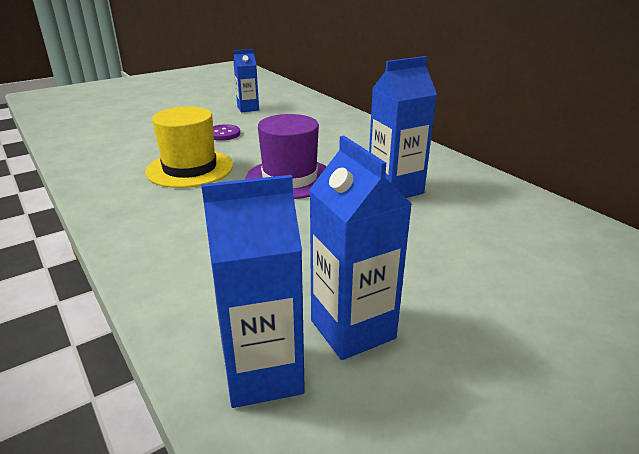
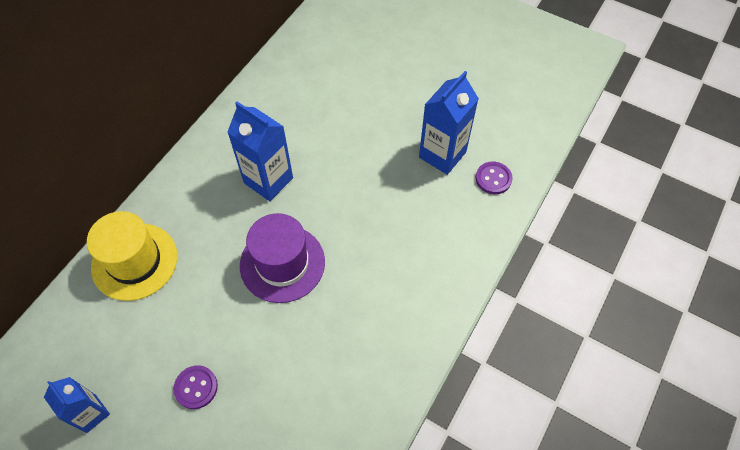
camera: 115 degrees left, 30 degrees up
(190, 168) = (300, 361): yellow hat -> yellow hat (134, 261)
(263, 374) = (493, 179): blue carton -> purple button

